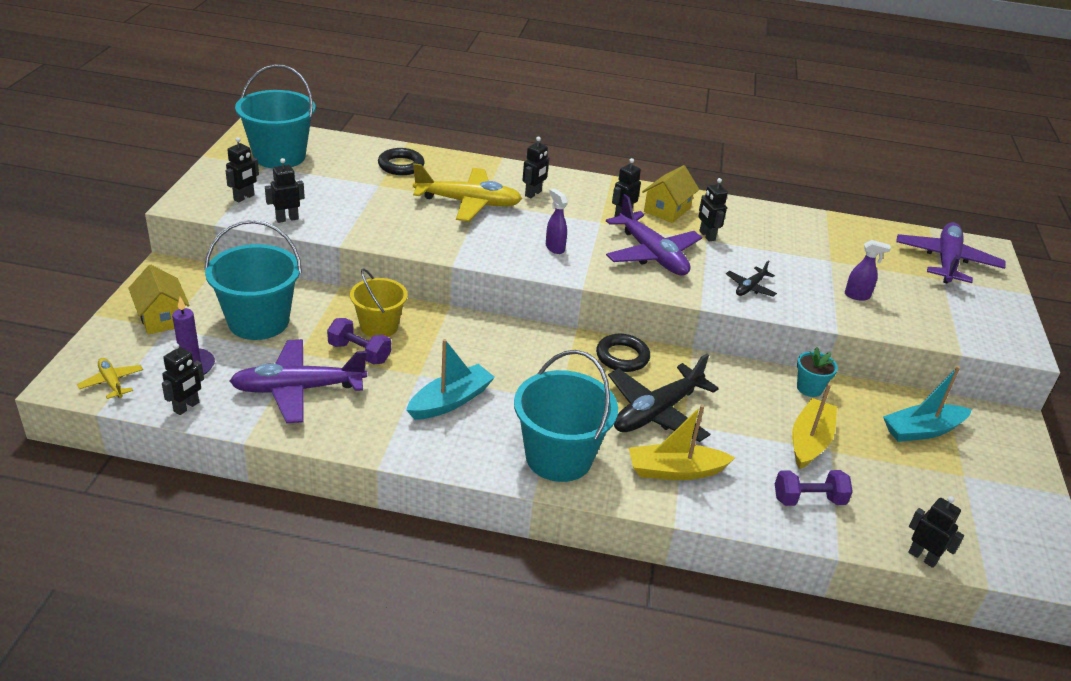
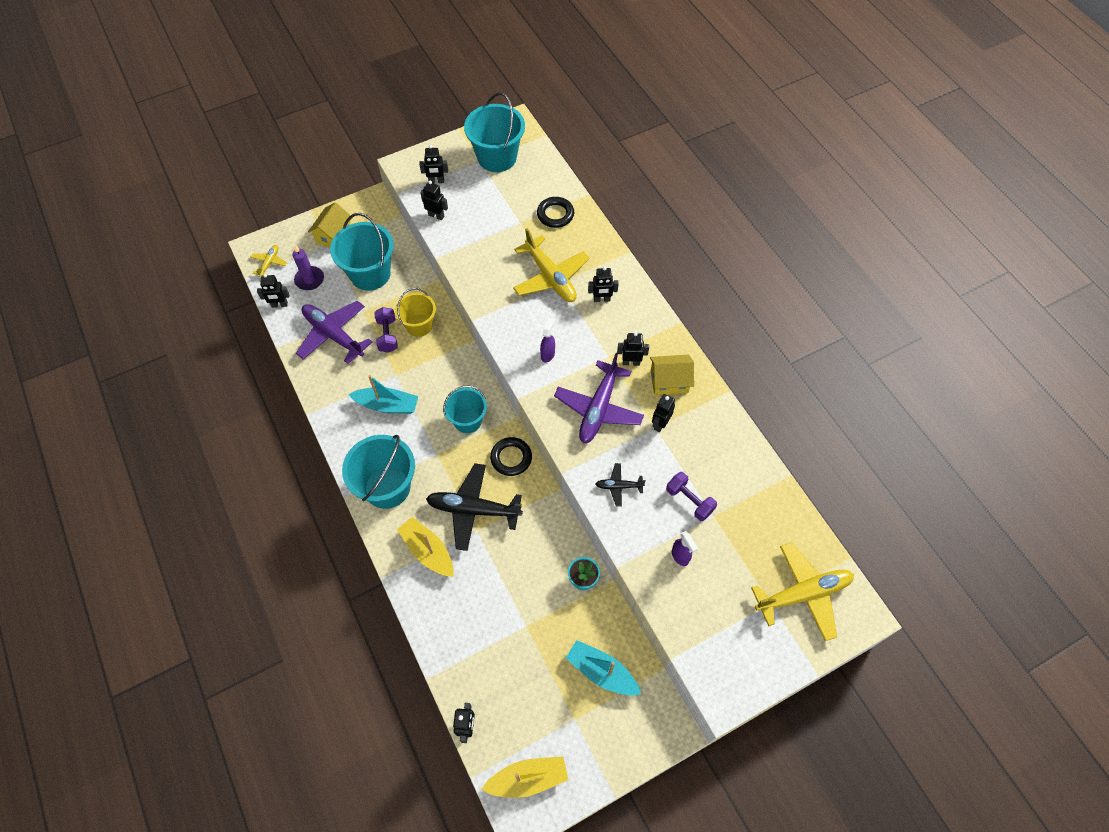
camera: 55 degrees right, 25 degrees up
(543, 359) = (467, 420): none -> turquoise bucket
(808, 500) = (465, 636): purple dumbbell -> purple dumbbell (689, 501)
(809, 441) = (524, 608): yellow boat -> yellow boat (528, 778)
(946, 261) = (803, 594): purple plane -> yellow plane

